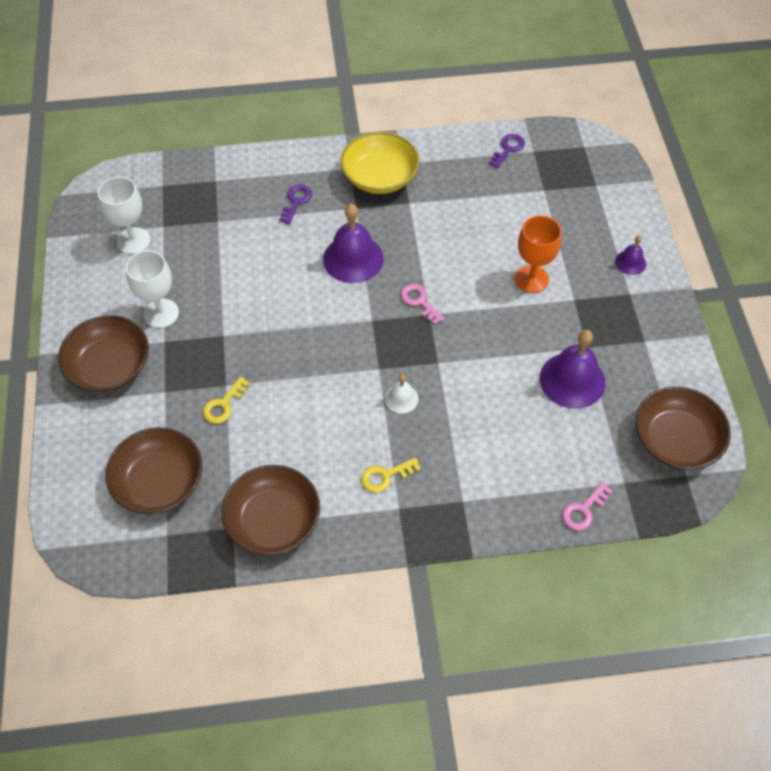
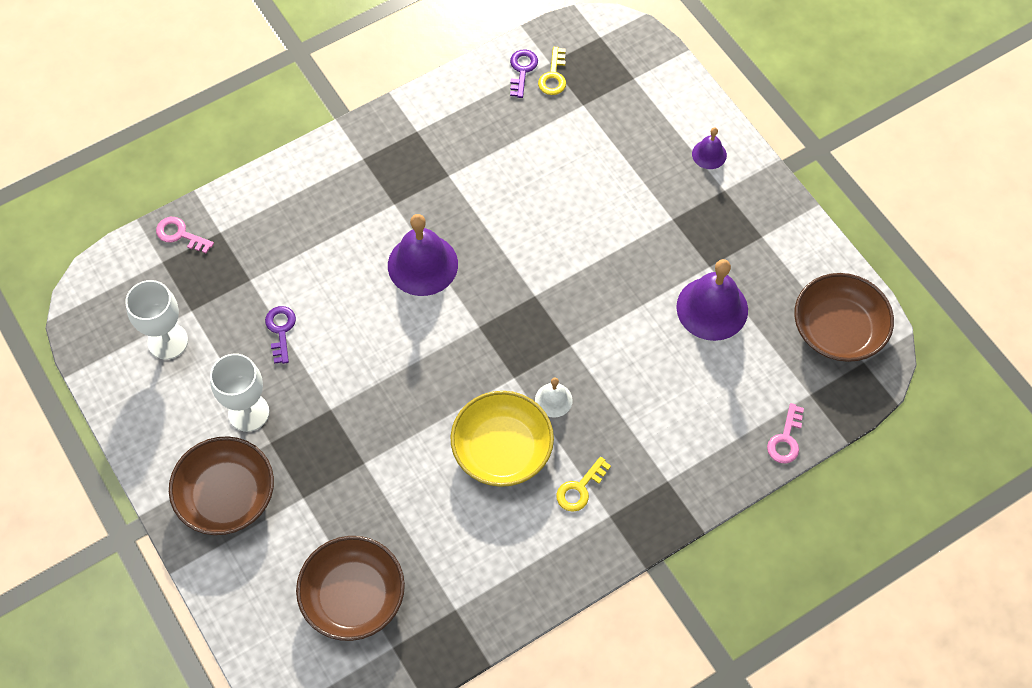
camera: 25 degrees left, 5 degrees up
(223, 405) = (374, 485): yellow key -> yellow key (553, 76)
(273, 520) = (492, 584): brown bowl -> none
(296, 201) = (324, 222): purple key -> purple key (281, 330)
(380, 177) = (401, 156): yellow bowl -> yellow bowl (502, 449)
(419, 302) = (517, 285): pink key -> pink key (180, 234)
(531, 279) = (619, 213): orange goblet -> none

